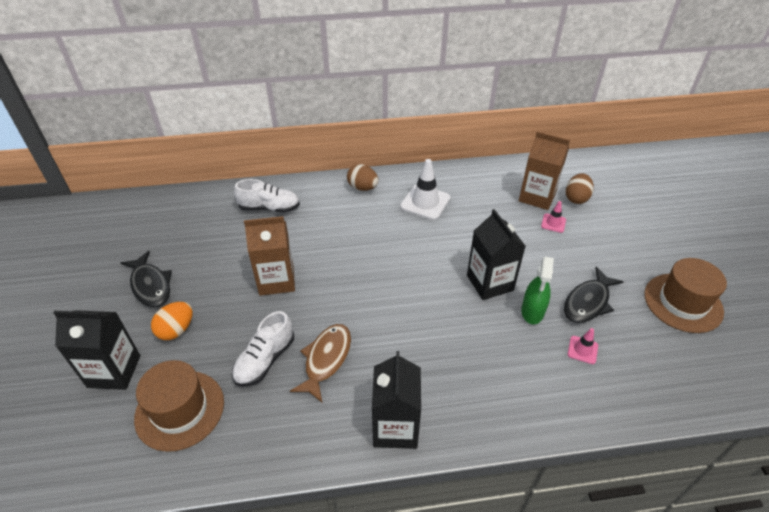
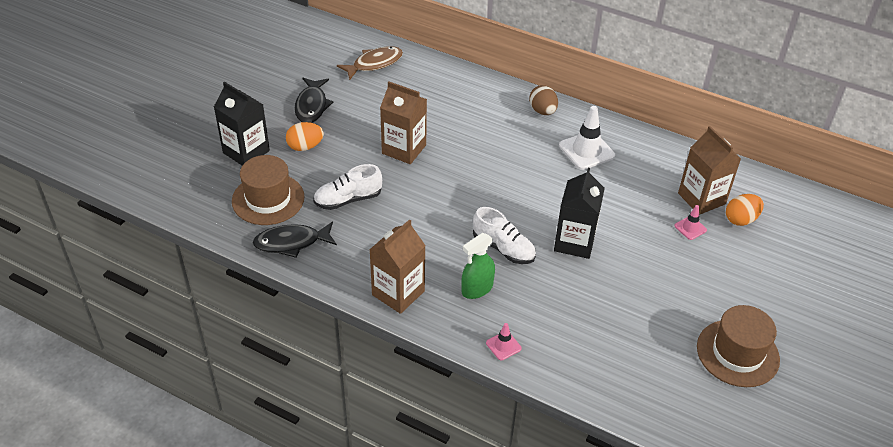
camera: 35 degrees right, 0 degrees up
(269, 208) = (447, 90): white shoe -> white shoe (503, 248)
(326, 359) = (390, 223): brown fish -> brown fish (374, 64)
(395, 427) = (398, 293): black carton -> brown carton
(532, 312) = (587, 282): green spray bottle -> green spray bottle (477, 289)
(576, 198) = (741, 219): brown egg -> orange egg
(582, 350) = (598, 331): pink traffic cone -> pink traffic cone (503, 346)
(588, 302) = (646, 303): black fish -> black fish (291, 242)

